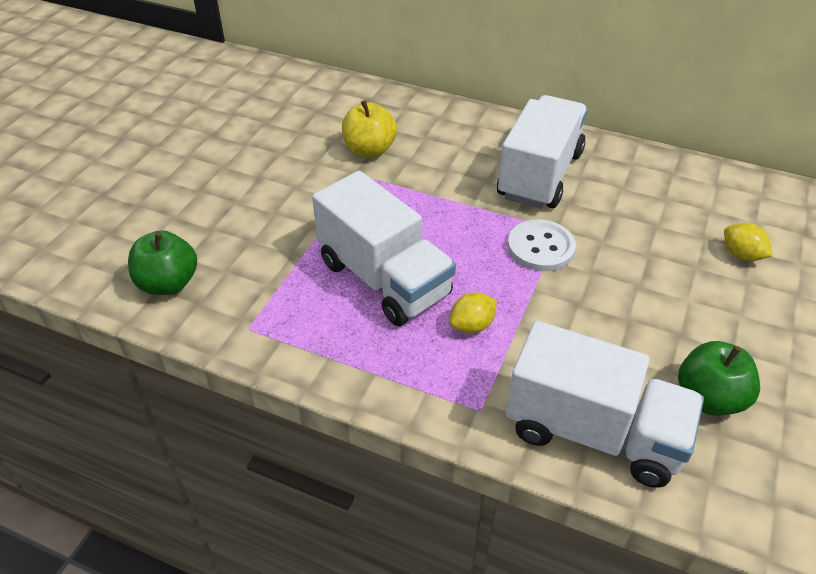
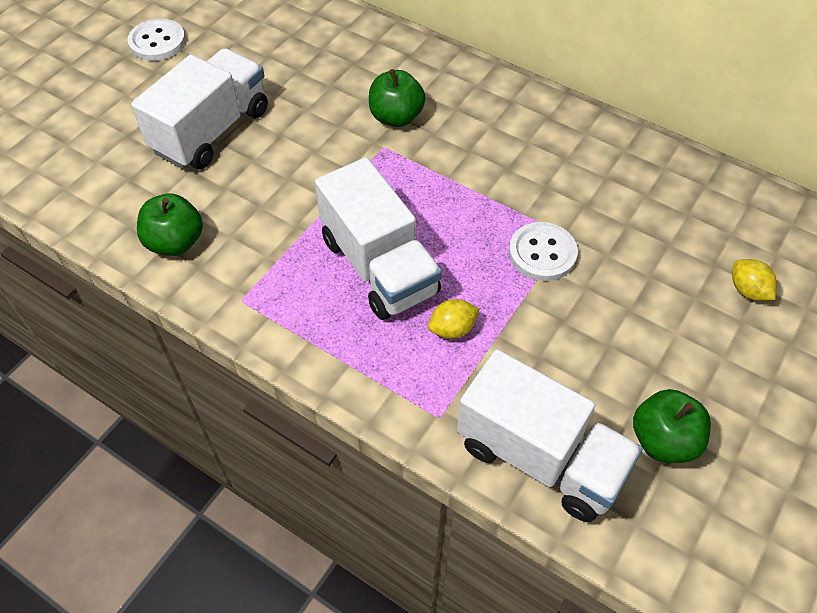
camera: 10 degrees right, 10 degrees up
(120, 112) = (157, 42): none -> white button
(369, 150) = (396, 117): yellow apple -> green apple
(540, 175) = (564, 169): white truck -> white truck (211, 130)

